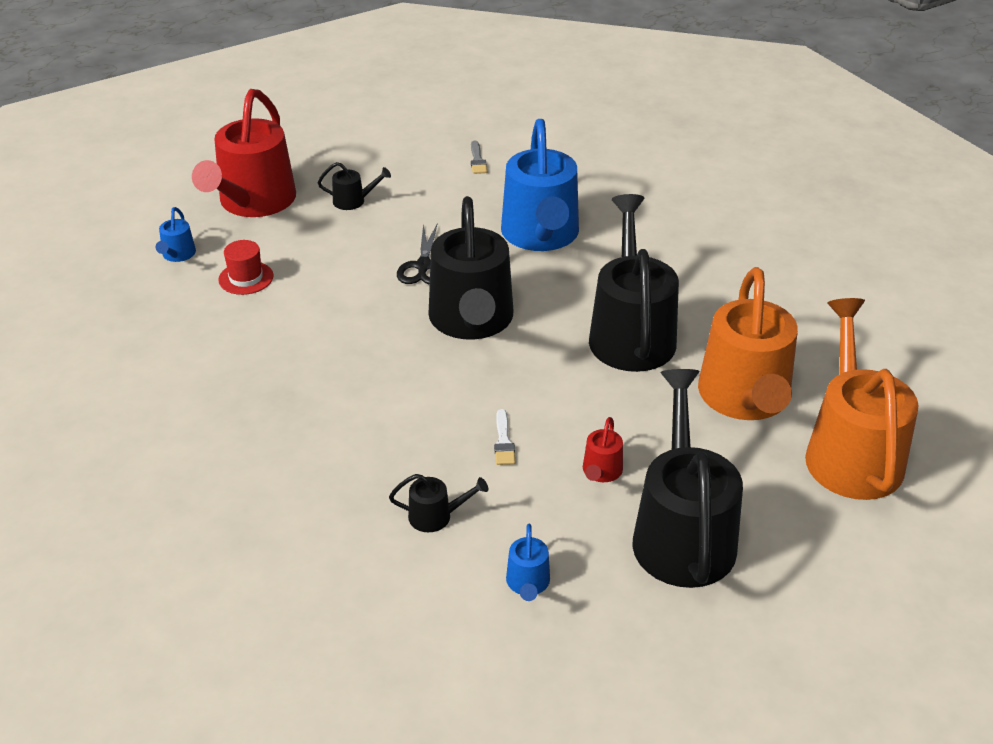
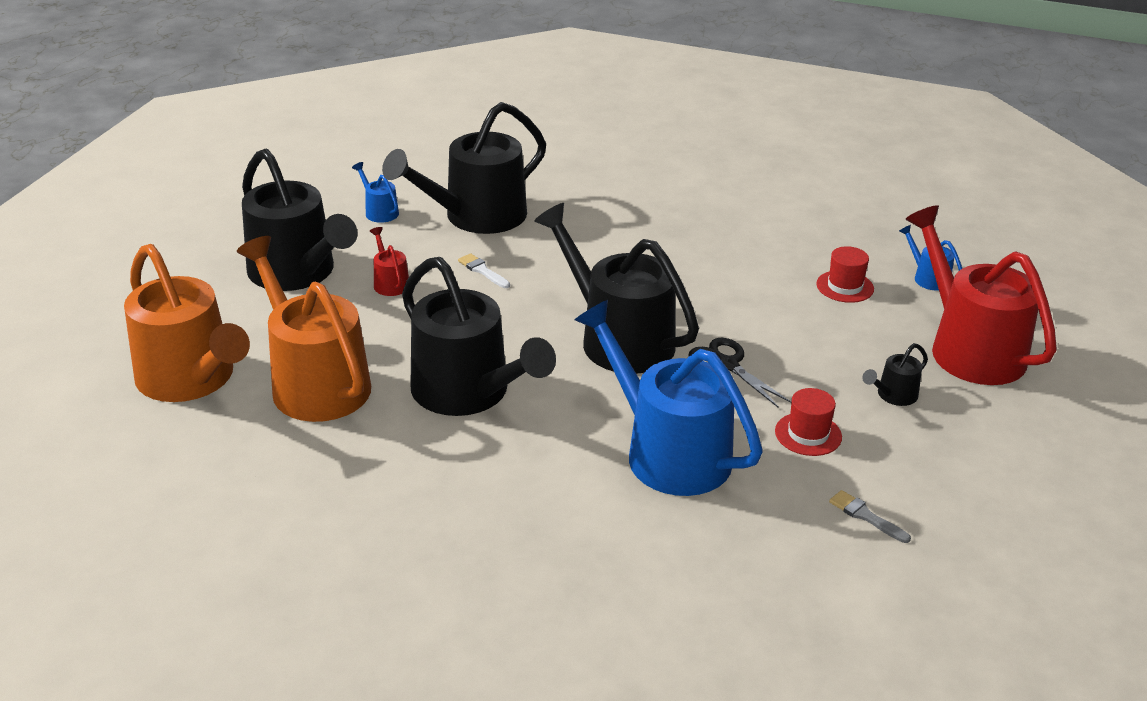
camera: 140 degrees right, 5 degrees down
(436, 516) = (476, 217): black watering can -> black watering can, size x2.42
(441, 206) = (808, 434): none -> red hat

